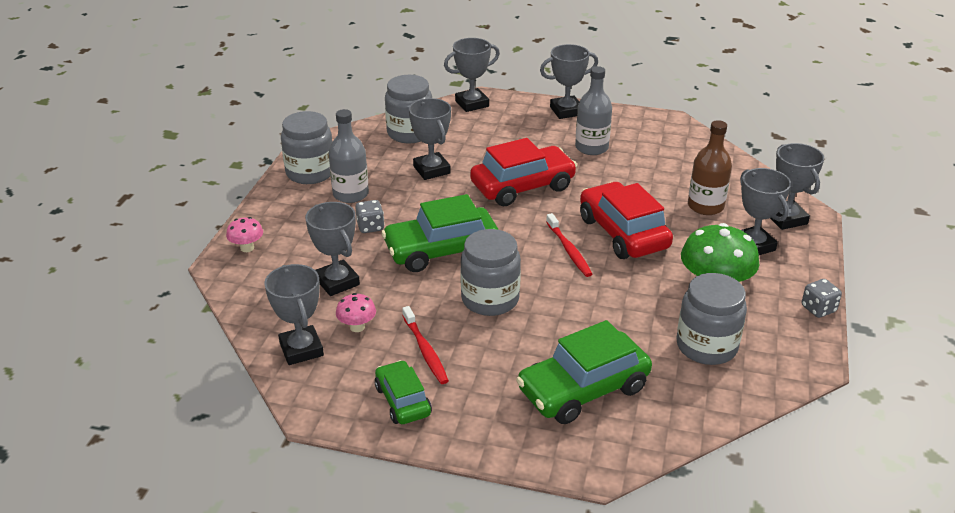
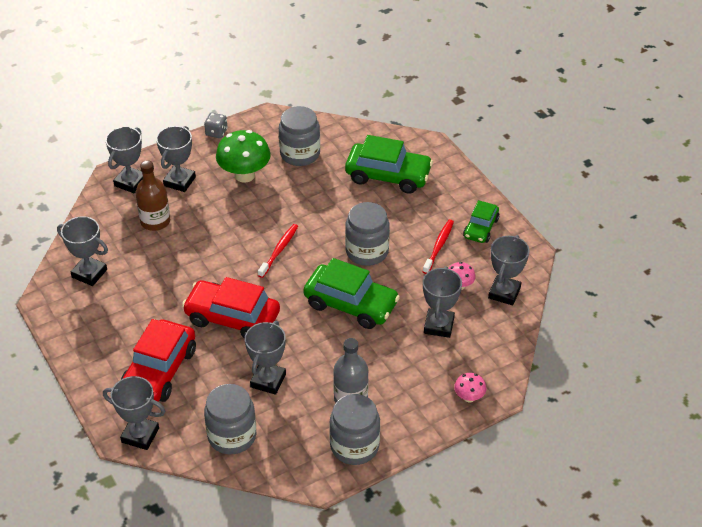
camera: 135 degrees left, 10 degrees up
(370, 227) = (371, 356): grey dice -> none
(566, 111) = (90, 368): grey trophy -> grey trophy (89, 273)
(591, 147) = (136, 317): grey bottle -> none
(623, 233) = (231, 239): red car -> red car (159, 371)

